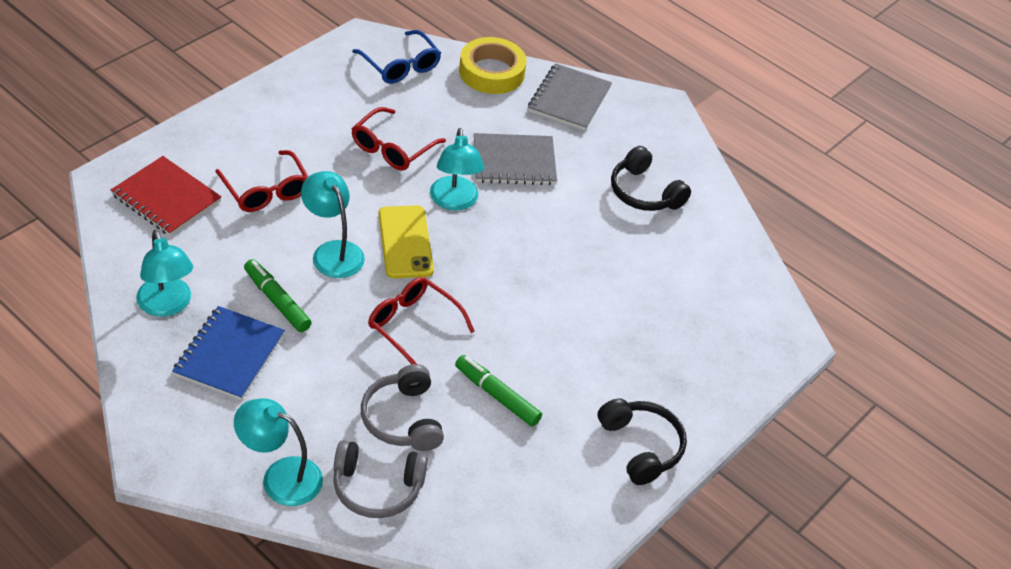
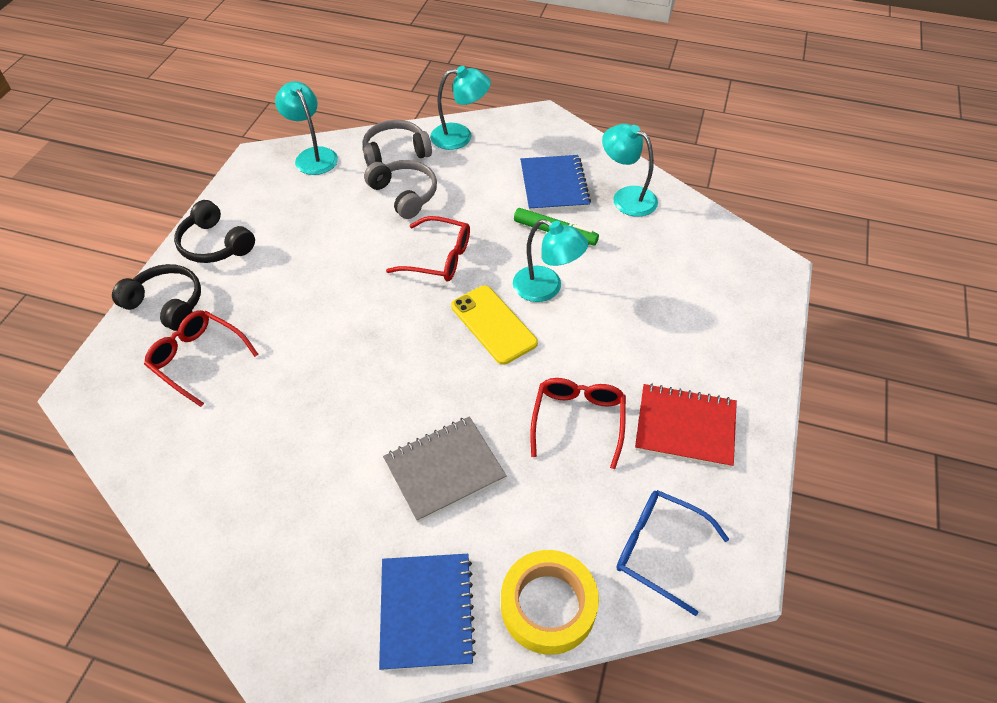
camera: 160 degrees right, 5 degrees up
(166, 198) = (716, 272): red notebook -> red notebook (685, 427)
(266, 191) = (648, 316): red glasses -> red glasses (197, 359)
(454, 201) = (476, 388): turquoise lamp -> turquoise lamp (312, 156)
(497, 395) = (344, 235): green marker -> none
(569, 99) = (426, 612): grey notebook -> blue notebook
(644, 192) = (280, 501): black headphones -> black headphones (167, 304)

